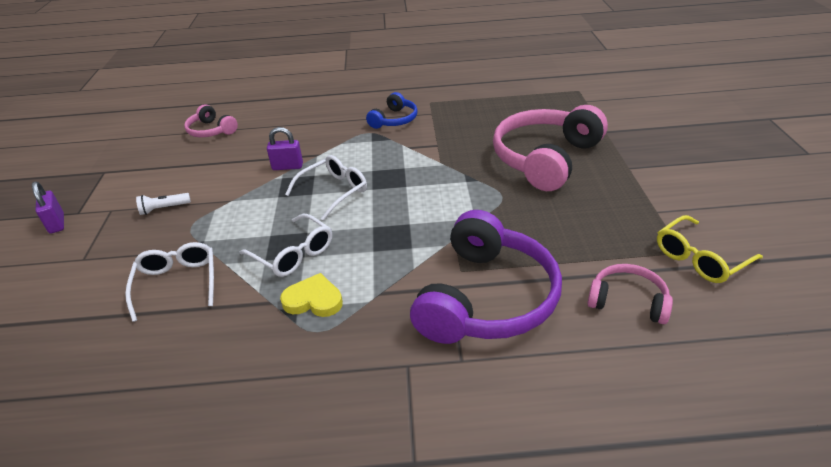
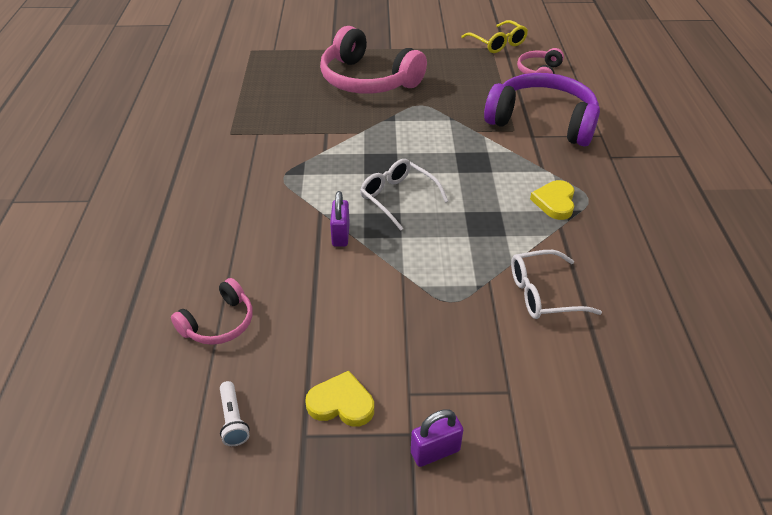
camera: 90 degrees left, 5 degrees up
(119, 183) = (341, 403): none -> yellow heart
(164, 208) = (412, 334): white flashlight -> white flashlight (233, 420)
(293, 254) = (496, 218): white glasses -> none
(394, 120) = (261, 158): blue headphones -> none

